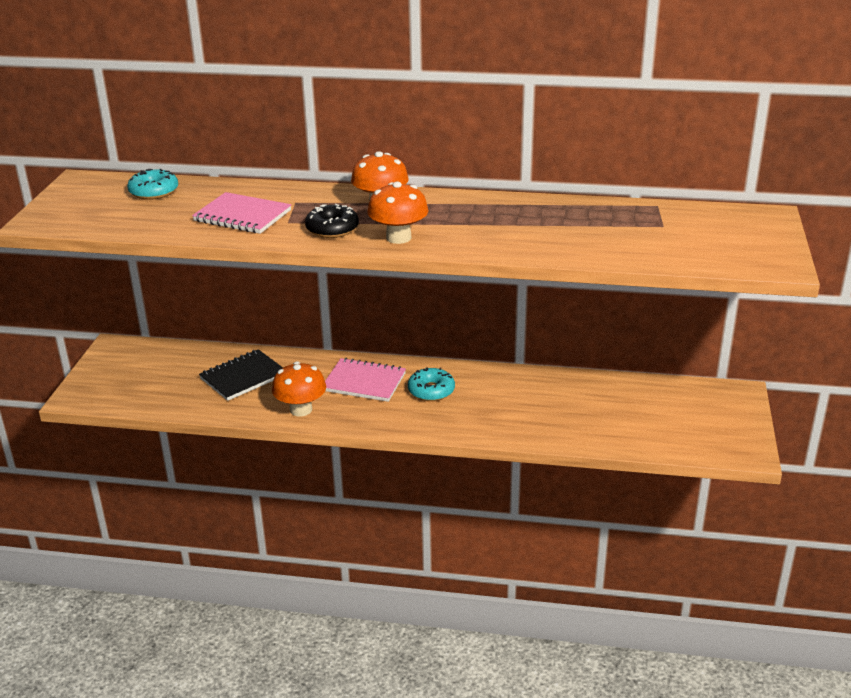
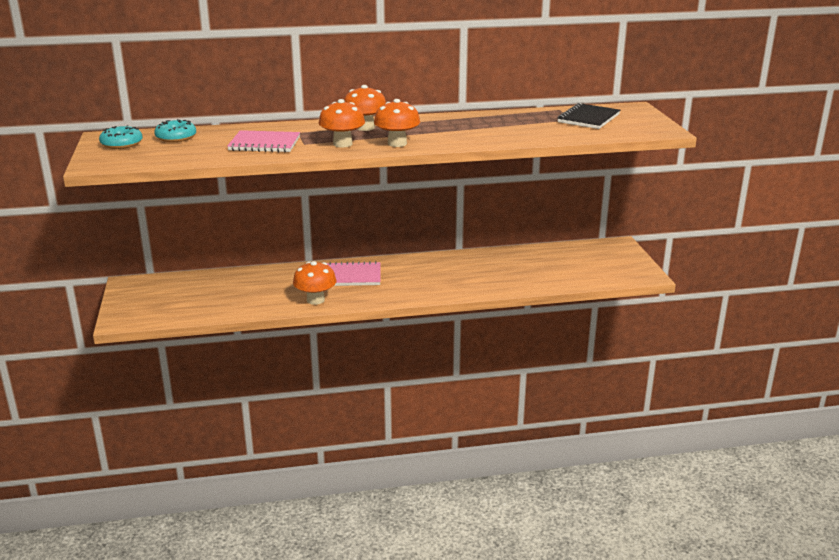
camera: 20 degrees left, 5 degrees down
(243, 377) = (254, 287): black notebook -> black notebook (588, 118)
(332, 229) = (342, 144): black donut -> orange mushroom
(431, 391) = (407, 274): turquoise donut -> turquoise donut (121, 144)

